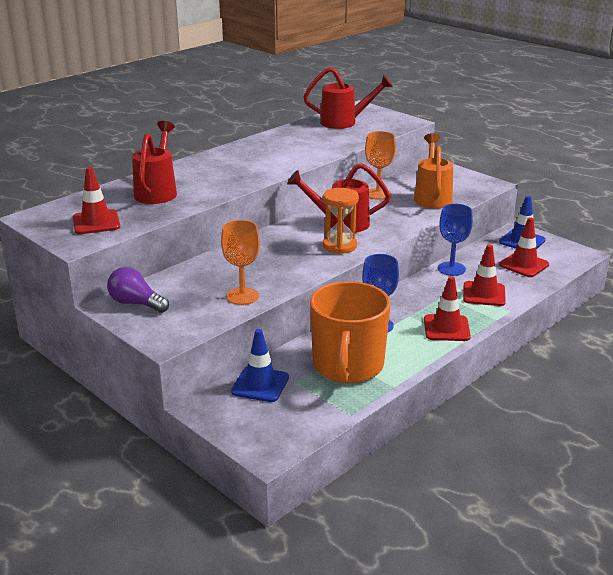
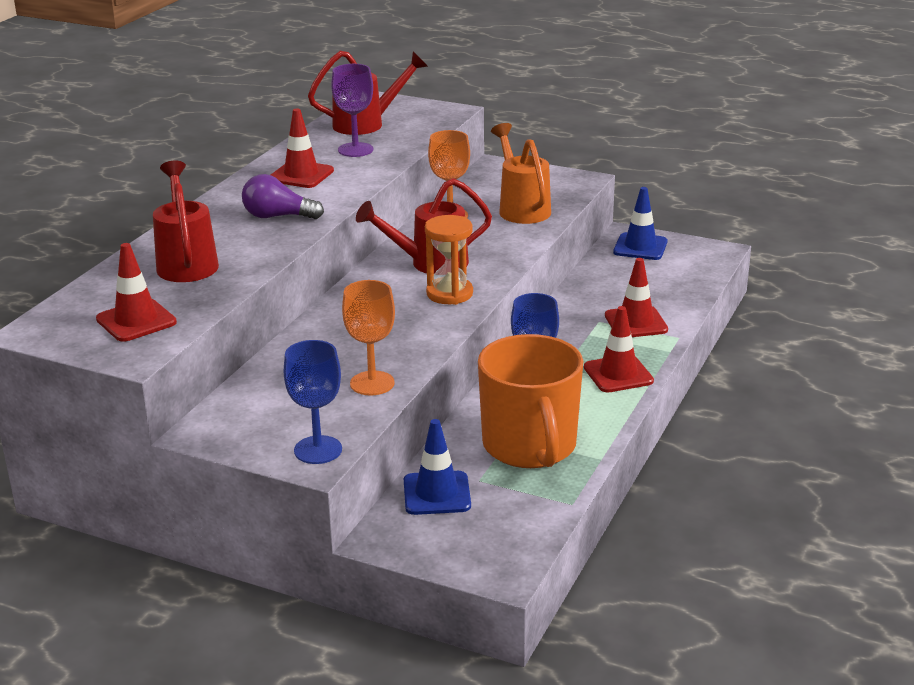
camera: 20 degrees left, 0 degrees up
(136, 303) = (236, 422): purple light bulb -> purple light bulb (278, 216)
(324, 137) = (355, 150): none -> purple goblet
(451, 269) = (577, 298): blue goblet -> blue goblet (318, 450)
(524, 265) = (660, 277): red traffic cone -> red traffic cone (301, 175)

